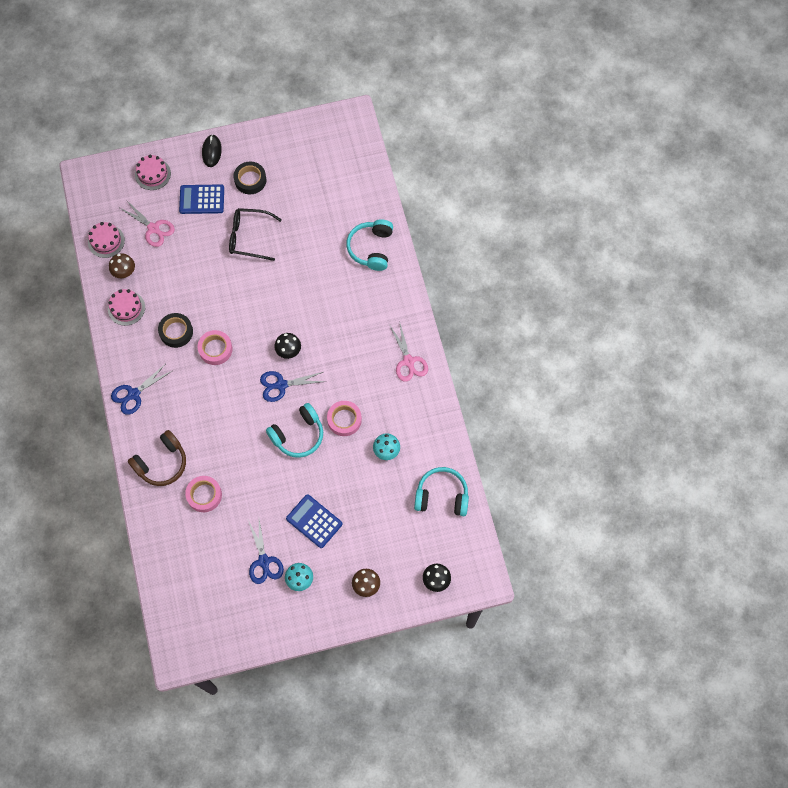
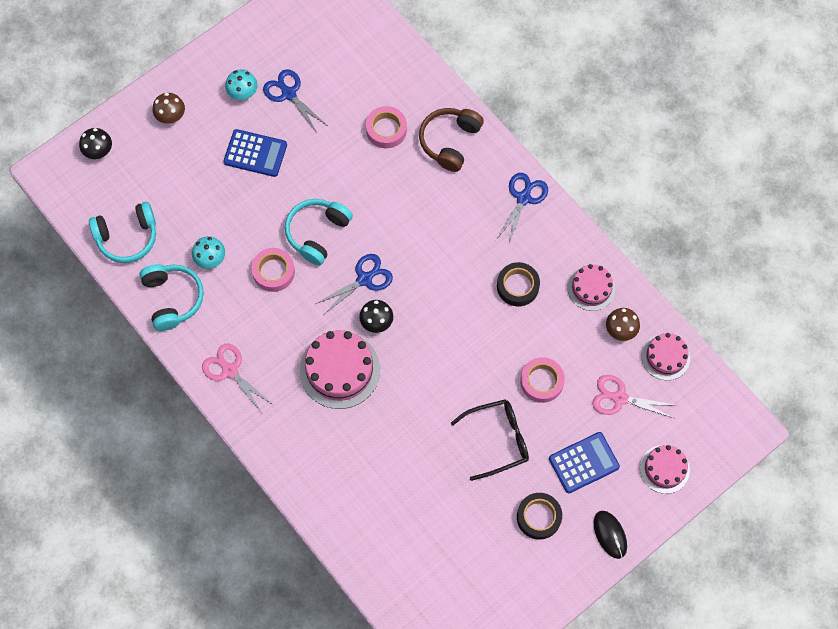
camera: 155 degrees right, 0 degrees up
(215, 349) = (461, 286): pink tape -> pink tape (541, 381)
(331, 328) = (339, 370): none -> pink cake
(371, 248) = (340, 493): turquoise headphones -> turquoise headphones (172, 299)

